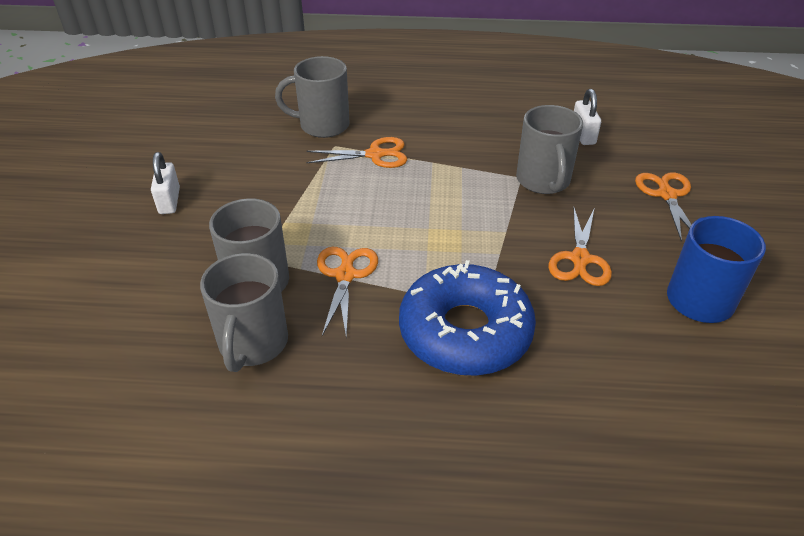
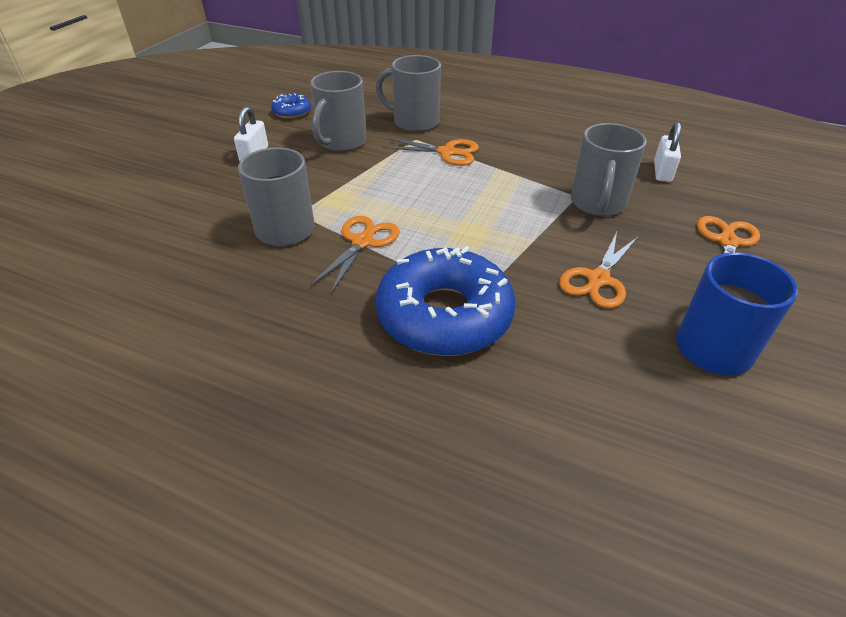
camera: 20 degrees right, 0 degrees up
(180, 138) = (292, 112): none -> blue donut
(253, 344) = (251, 277): grey mug -> grey mug (341, 142)

